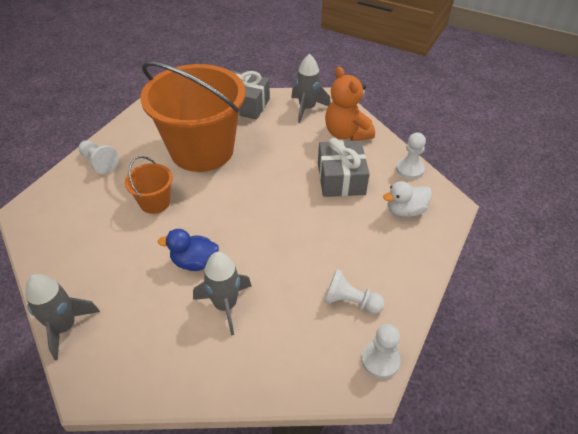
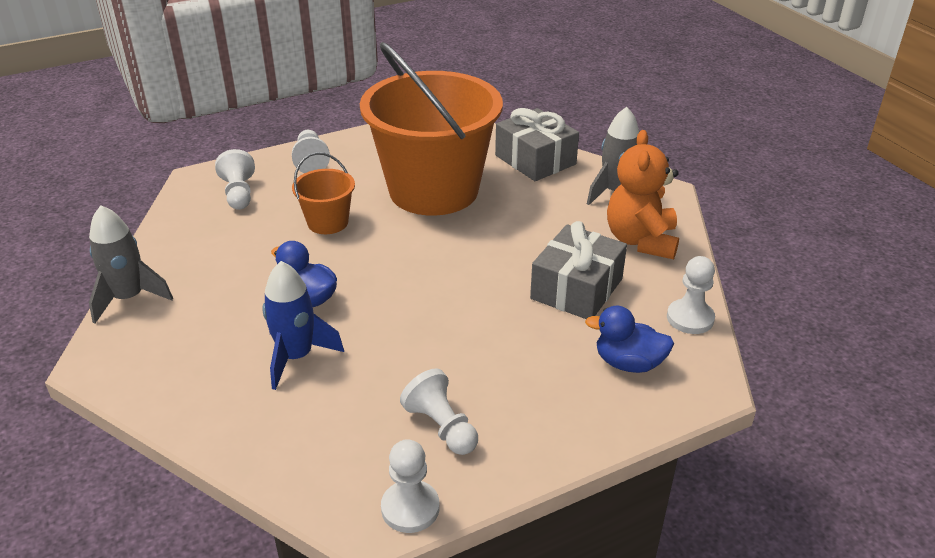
camera: 35 degrees right, 10 degrees down
(69, 209) = (239, 193): none -> white pawn
(225, 305) = (296, 357): grey rocket -> blue rocket
(405, 211) = (628, 363): white duck -> blue duck

